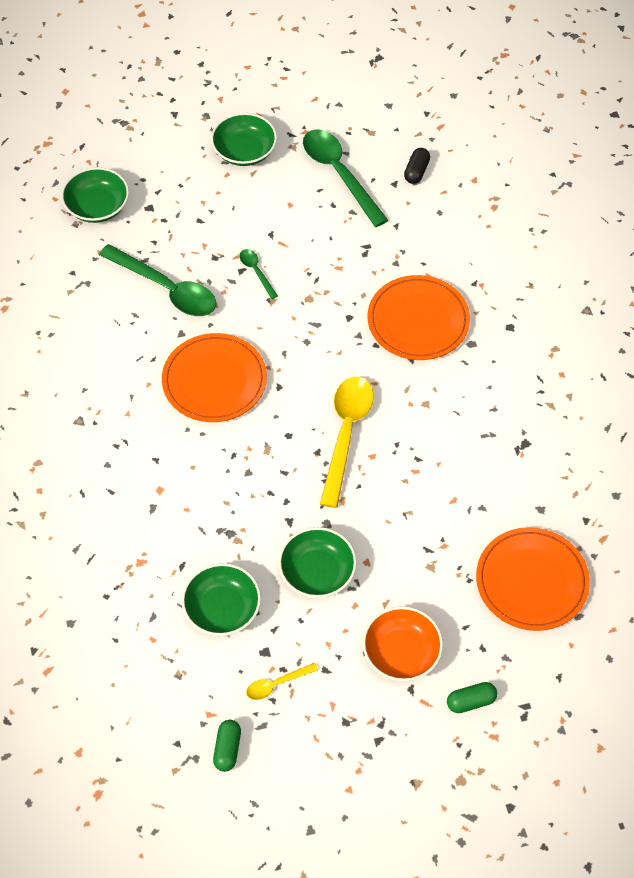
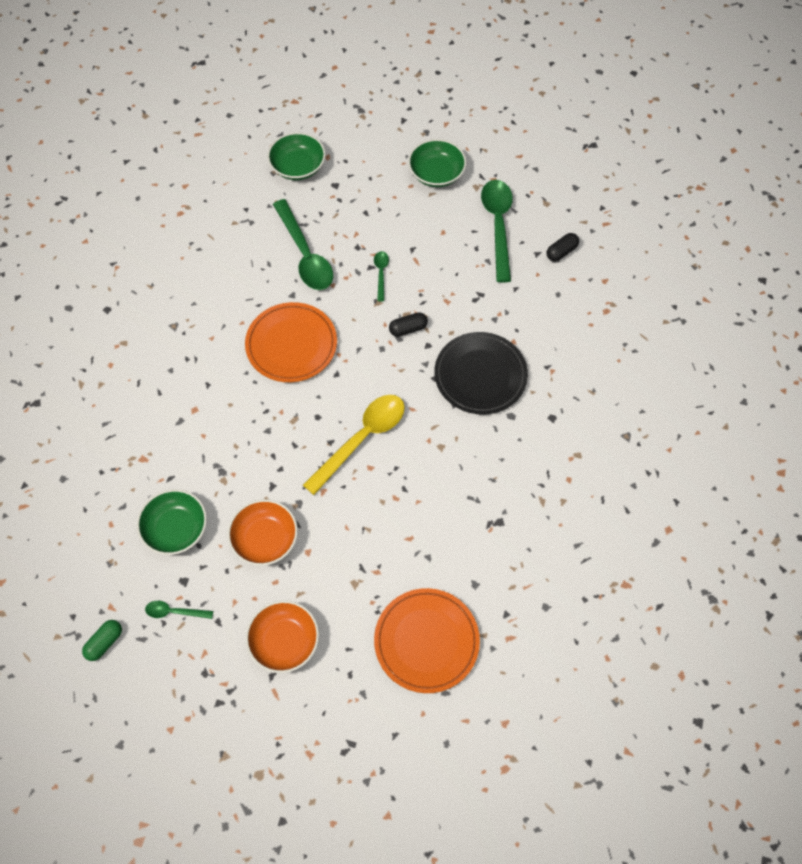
camera: 30 degrees right, 5 degrees up
(276, 684) = (174, 612): yellow spoon -> green spoon
(317, 572) = (265, 539): green bowl -> orange bowl
(319, 311) = (408, 329): none -> black capsule
(418, 321) = (480, 375): orange plate -> black plate
(471, 701) = (311, 714): green capsule -> none

